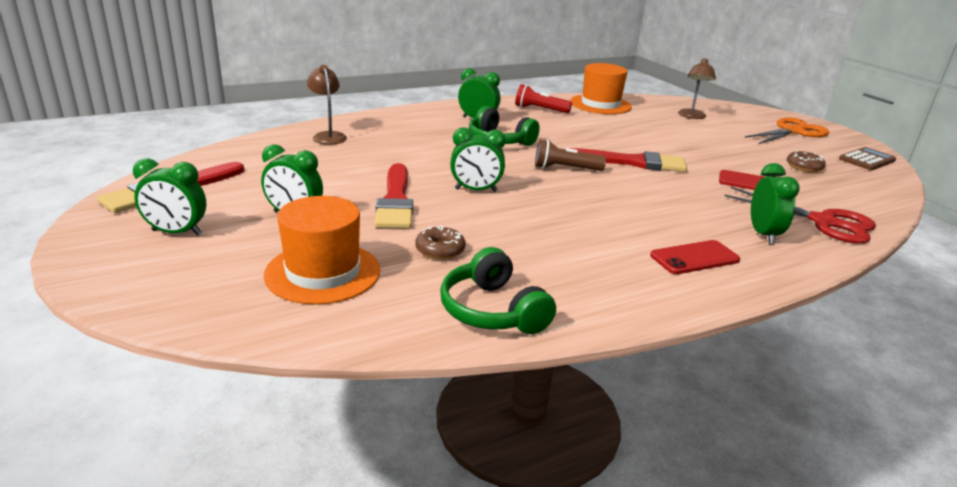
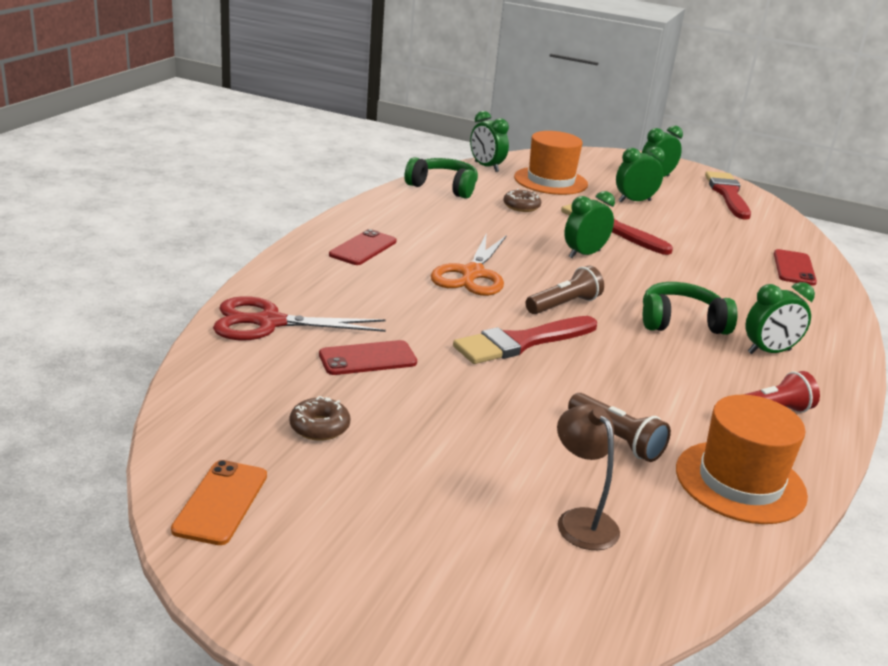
camera: 140 degrees right, 0 degrees up
(328, 136) = (794, 268): brown lamp -> red phone
(637, 124) = (616, 439): none -> brown flashlight
(763, 234) = (322, 287): green clock -> green clock (486, 167)
(793, 131) = (379, 559): orange scissors -> orange scissors (472, 274)
(867, 160) = (221, 502): brown calculator -> orange phone

